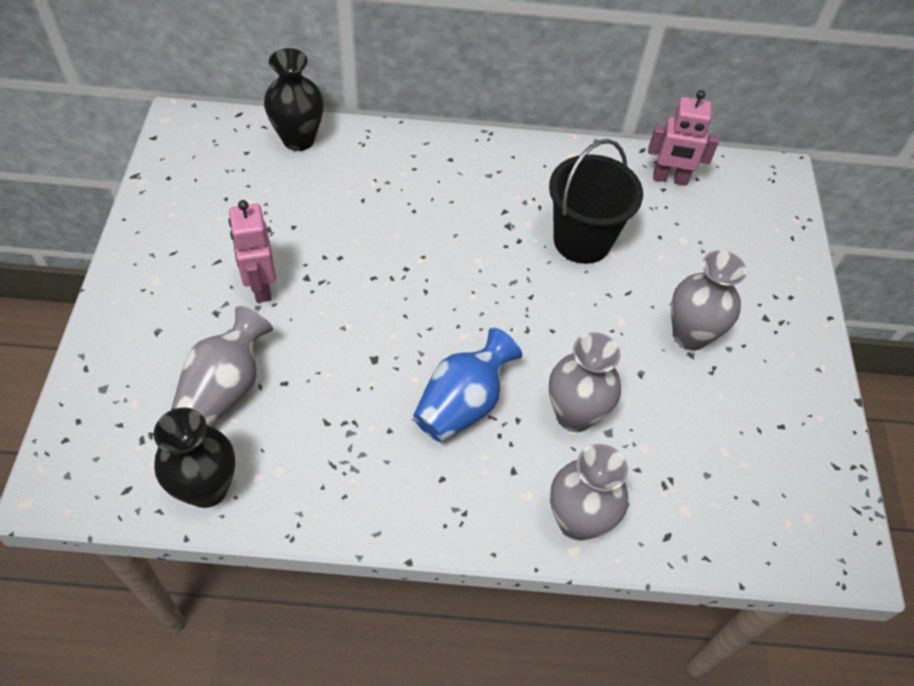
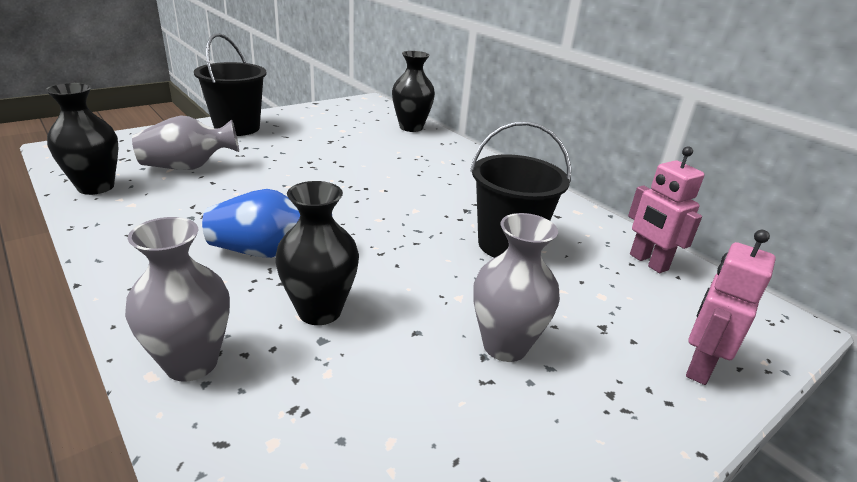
camera: 50 degrees right, 25 degrees down
(147, 293) = (237, 128): none -> black bucket
(261, 287) = (283, 152): pink robot -> pink robot (699, 366)
(574, 415) = (319, 311): grey vase -> black vase

